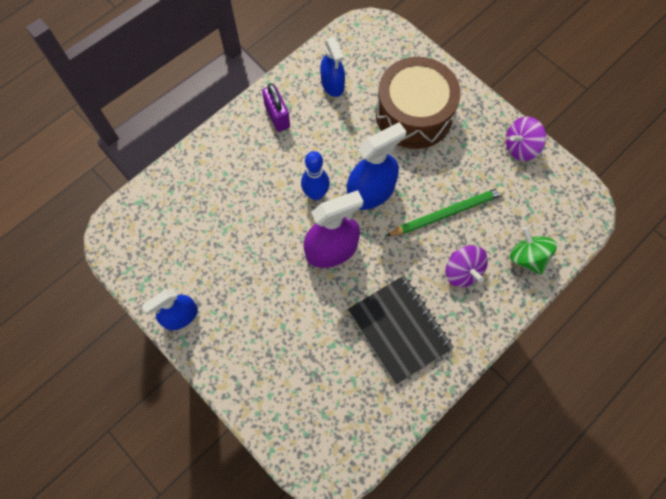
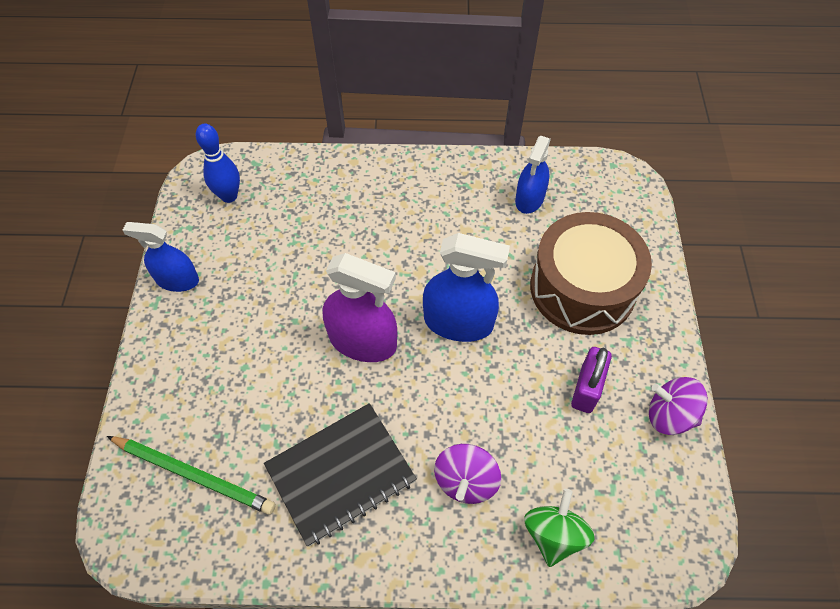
camera: 45 degrees right, 10 degrees down
(277, 116) = (446, 187): purple padlock -> purple padlock (586, 388)
(316, 194) = (405, 280): blue bowling pin -> blue bowling pin (229, 196)
(400, 329) = (341, 474): black notebook -> black notebook turned 45 degrees clockwise
(447, 213) = (513, 409): green pencil -> green pencil (194, 475)

